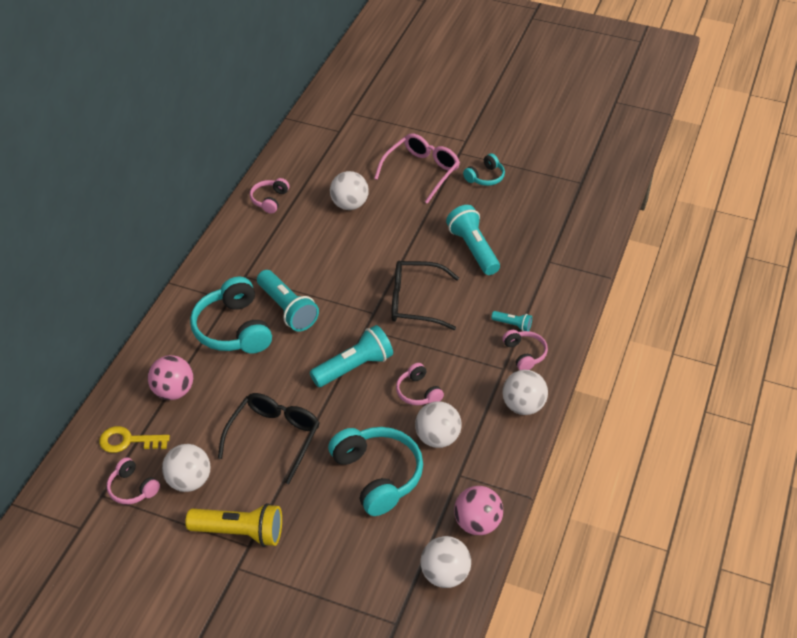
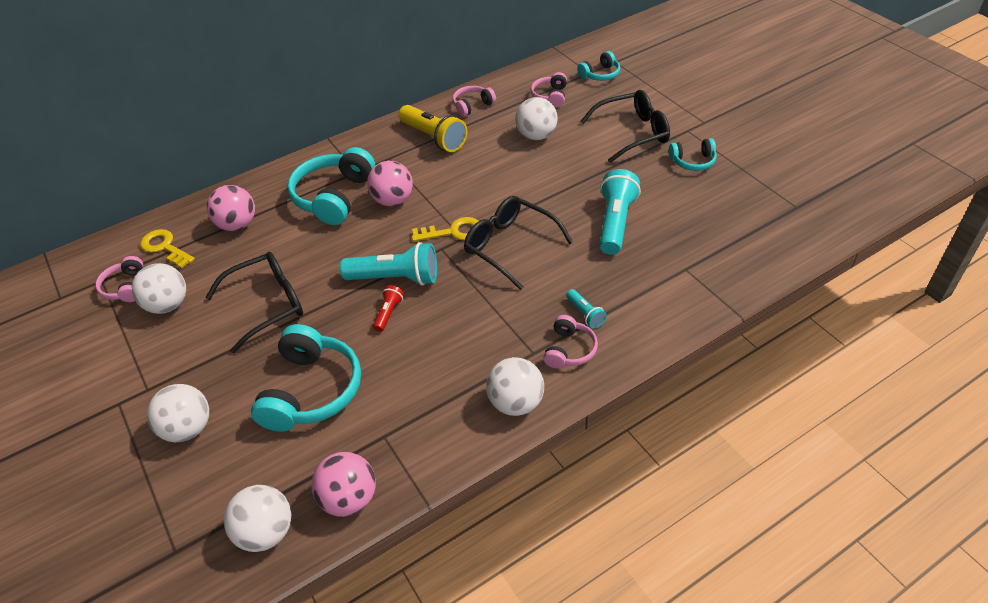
camera: 40 degrees right, 0 degrees up
(240, 532) = (153, 373): yellow flashlight -> yellow flashlight (434, 138)
(287, 309) = (393, 200): turquoise flashlight -> pink ball
(350, 129) = (600, 74): none -> turquoise headphones
(361, 311) = (453, 232): none -> yellow key
(376, 394) = (389, 313): none -> red flashlight
(418, 392) = (428, 332): pink headphones -> pink headphones (550, 96)
(421, 172) = (632, 133): pink glasses -> black glasses
(437, 438) = (401, 386): white ball -> white ball (188, 428)

